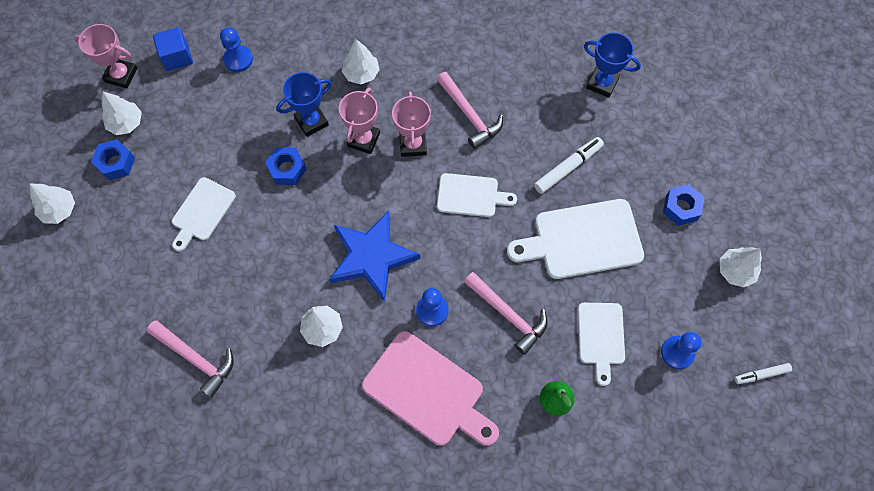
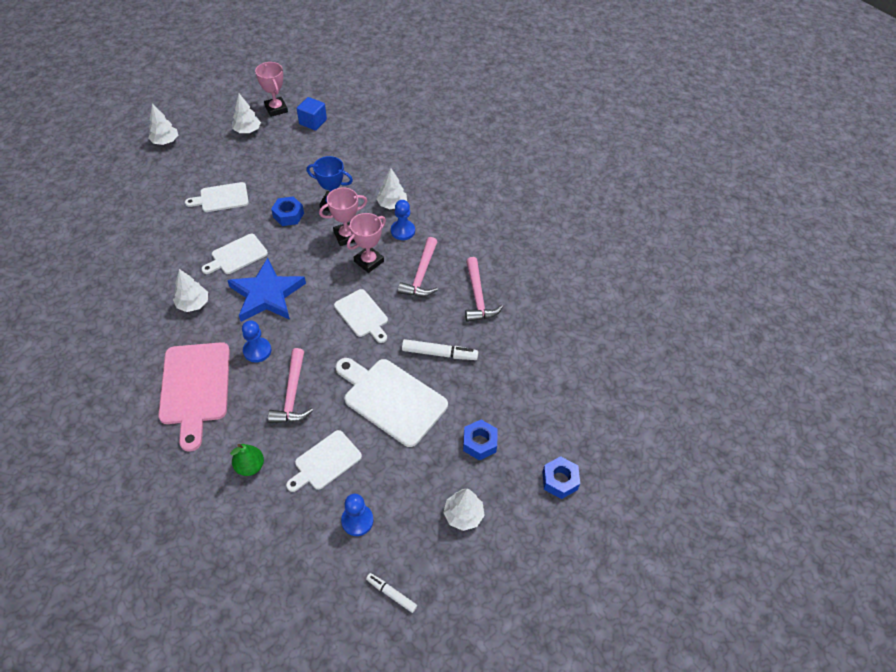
camera: 45 degrees right, 15 degrees down
(116, 163) = (217, 143): blue nut -> blue nut (559, 480)
(196, 358) = (120, 259): pink hammer -> pink hammer (478, 297)
(238, 59) = (340, 147): blue pawn -> blue pawn (403, 231)
(296, 249) = (237, 255): none -> white cutting board
(602, 83) = (527, 329): blue trophy -> none

